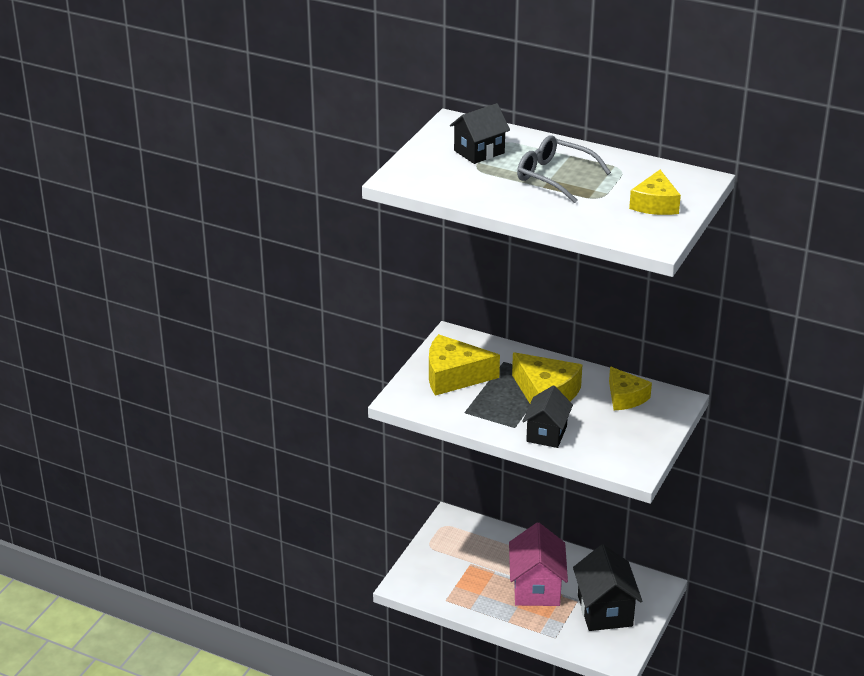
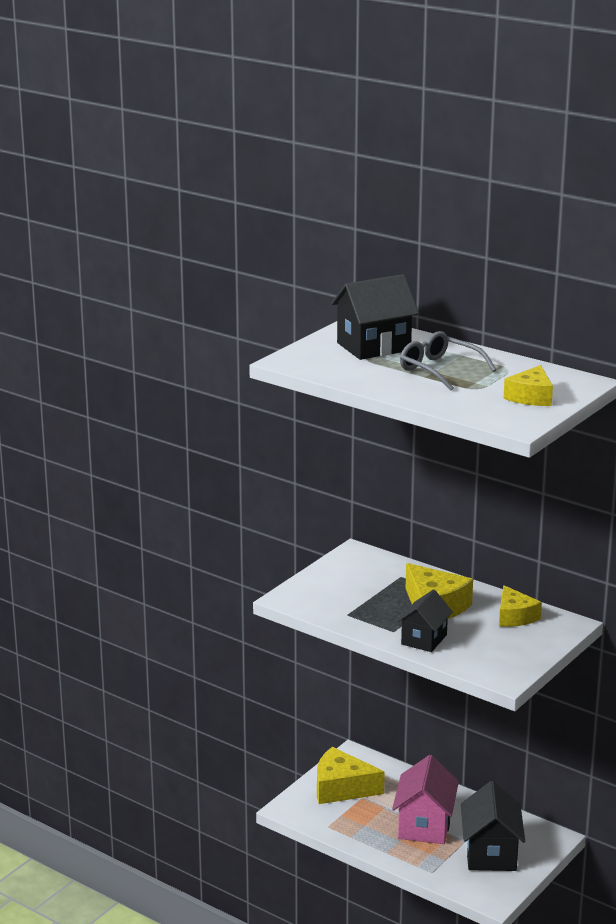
camera: 10 degrees right, 10 degrees down
(454, 376) = (346, 584): yellow cheese -> yellow cheese (341, 788)
(479, 152) = (373, 346): black house -> black house, size x1.52

